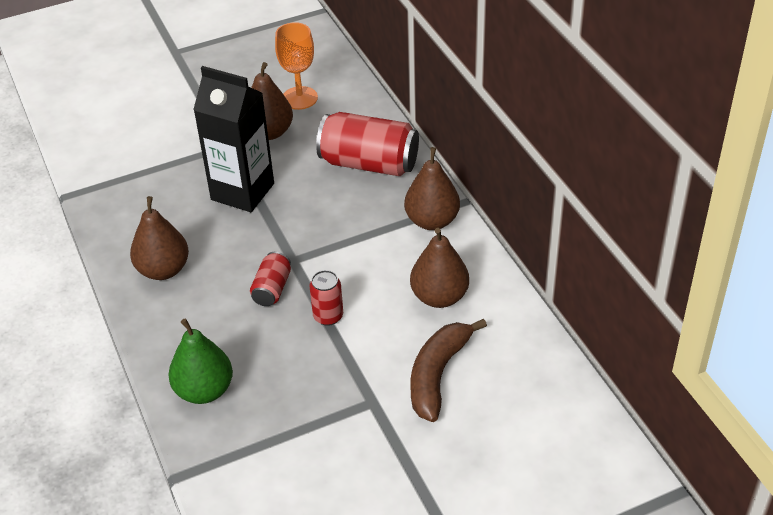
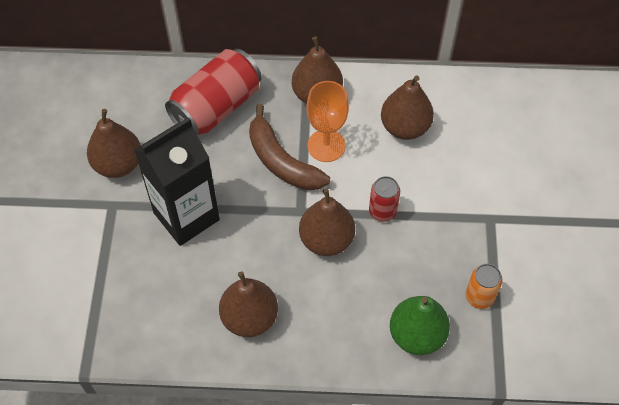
camera: 65 degrees left, 15 degrees up
(272, 289) = (326, 240): red can -> brown pear
(272, 424) = (479, 297): none -> orange can
(299, 98) = (87, 122): orange goblet -> orange goblet (326, 145)
(438, 375) = (485, 164): brown banana -> brown banana (282, 161)

